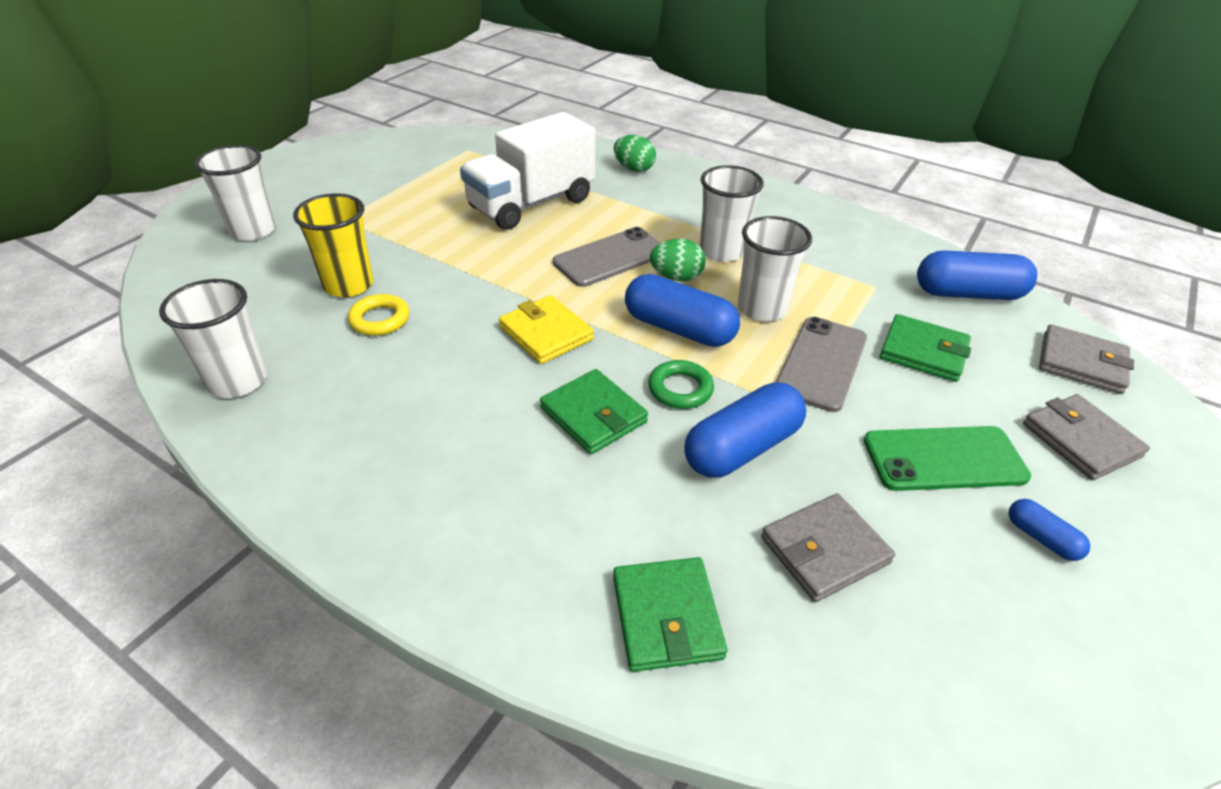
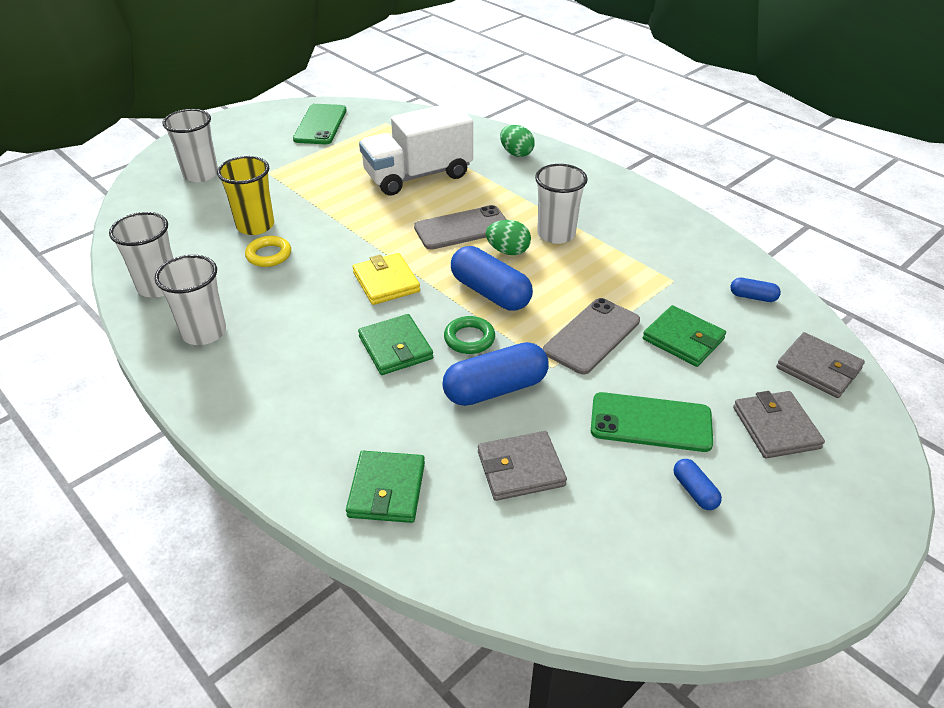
camera: 15 degrees right, 0 degrees up
(389, 159) = (320, 125): none -> green phone
(762, 308) = (566, 285): white cup -> white cup (204, 332)
(968, 293) = (753, 297): blue capsule -> blue capsule, size x0.49

